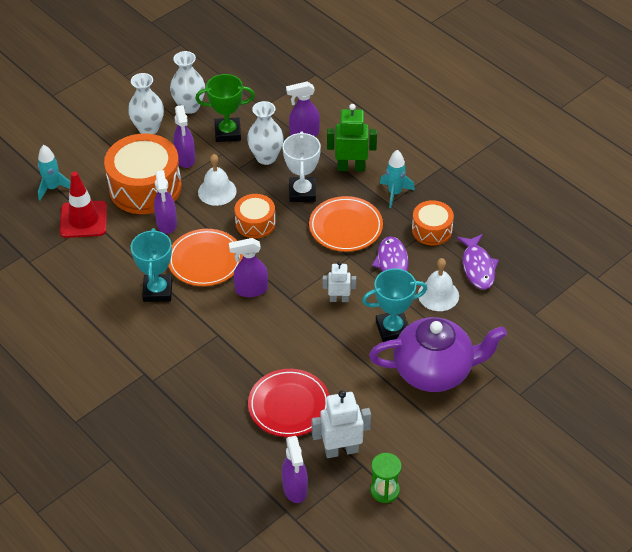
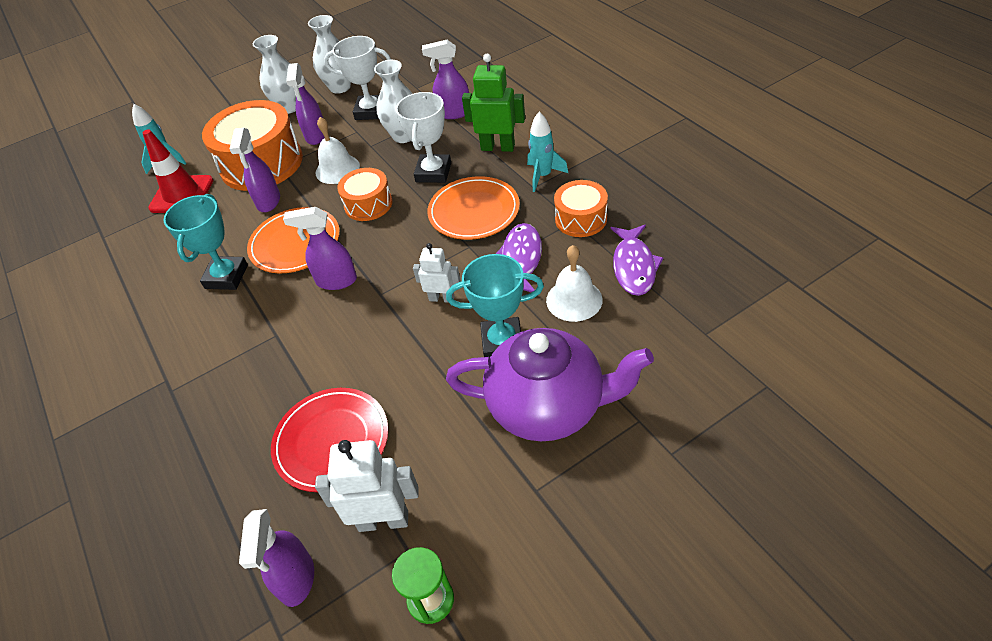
camera: 15 degrees right, 0 degrees up
(228, 132) = (371, 111): green trophy -> white trophy

